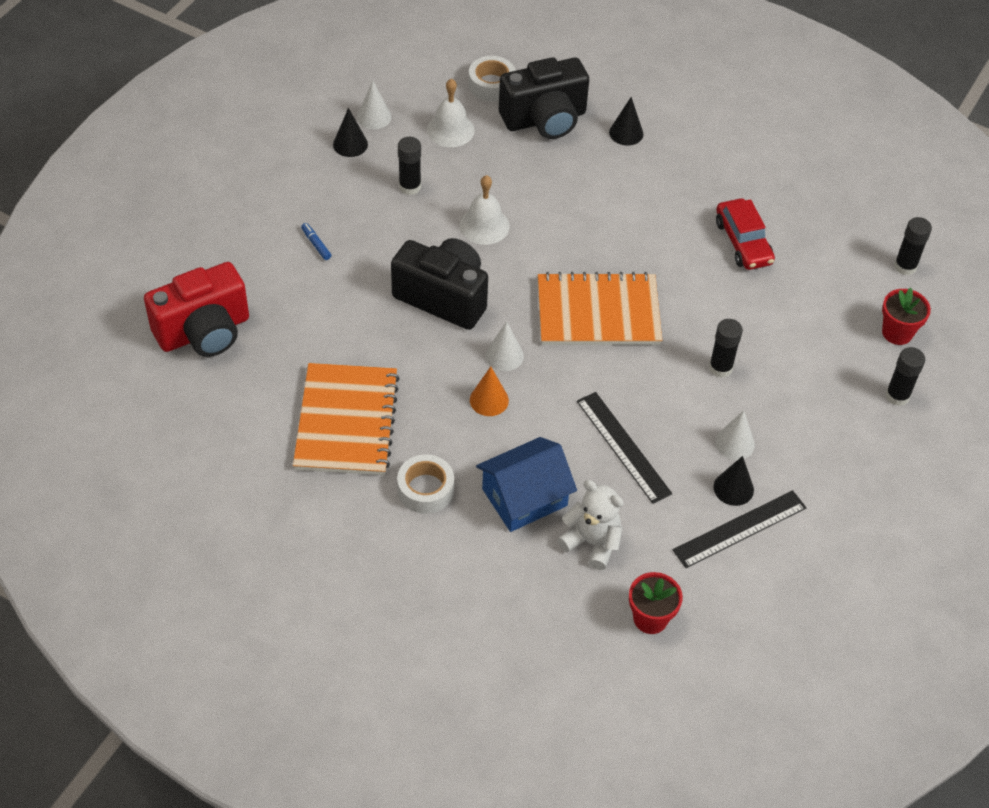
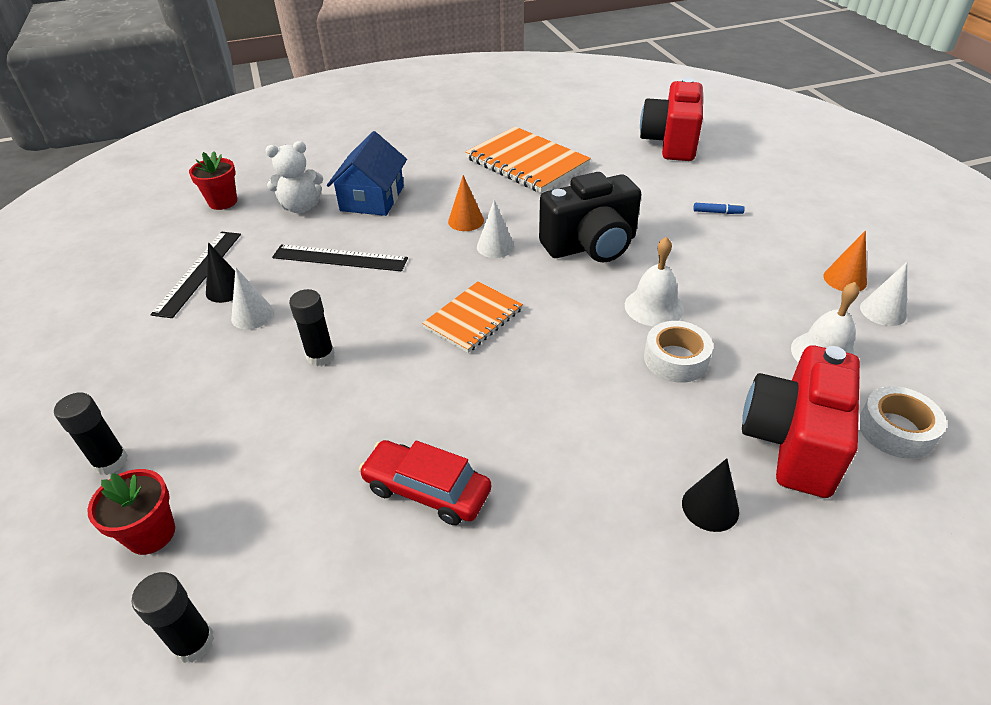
camera: 135 degrees right, 10 degrees down
(350, 144) = (845, 279): black cone -> orange cone
(410, 187) = (750, 287): black glue stick -> none
(425, 489) = (435, 168): white tape -> white tape (675, 359)
(545, 119) = (793, 441): black camera -> red camera
(598, 312) = (473, 318): orange notebook -> orange notebook, size x0.62

